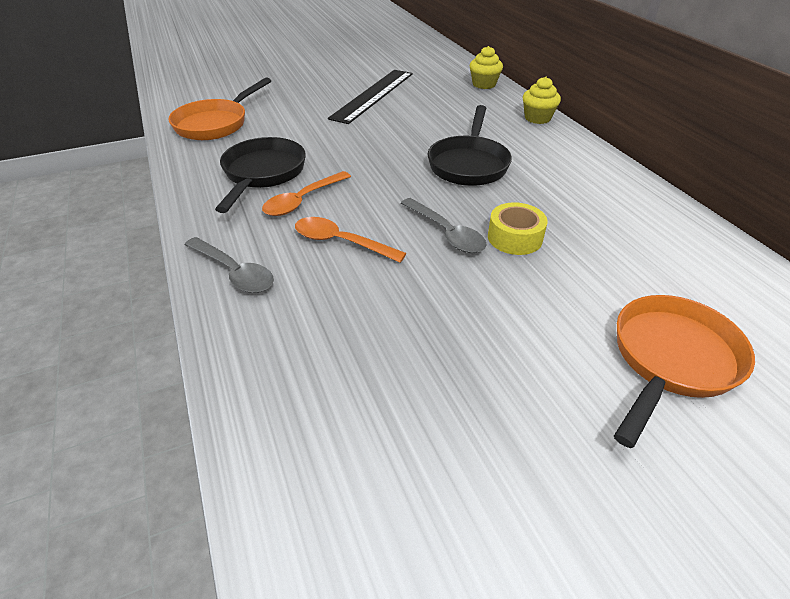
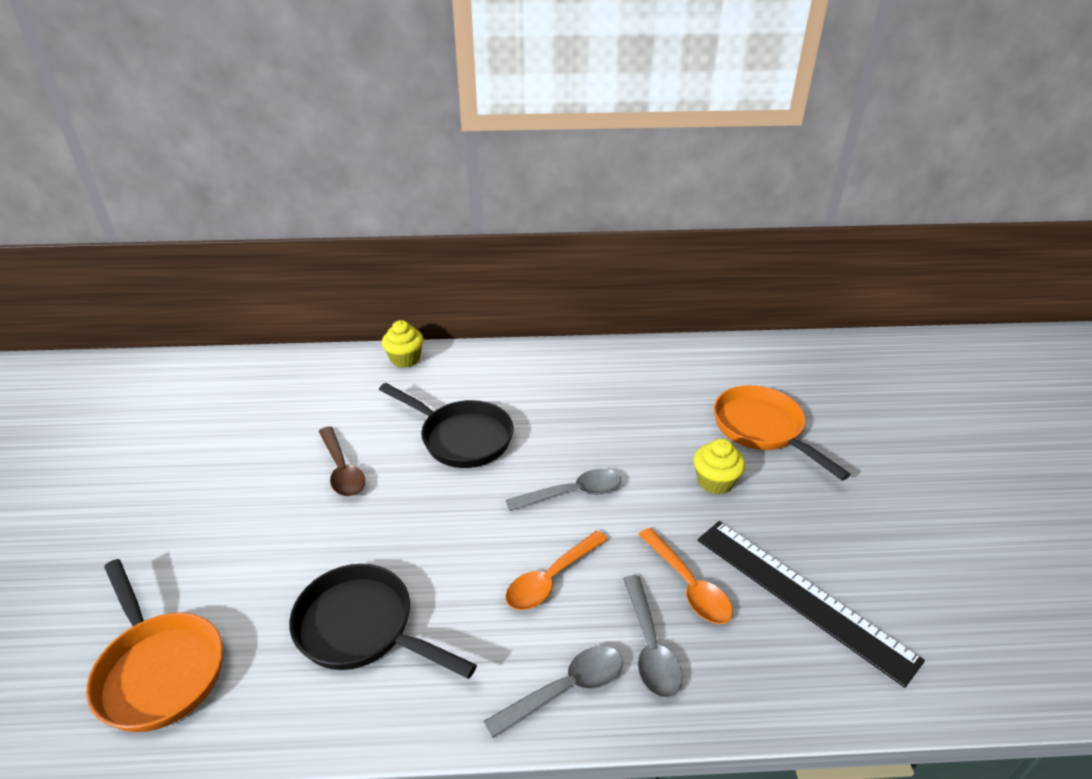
camera: 70 degrees left, 5 degrees down
(290, 313) = (650, 646): none -> grey spoon
(303, 200) = (452, 596): orange spoon -> orange spoon (688, 585)
(373, 95) = (232, 465): black ruler -> black ruler (802, 596)
(396, 128) = (342, 470): none -> brown spoon
(484, 84) = (295, 366): yellow cupcake -> yellow cupcake (715, 482)
(515, 238) = (599, 451): yellow tape -> none

